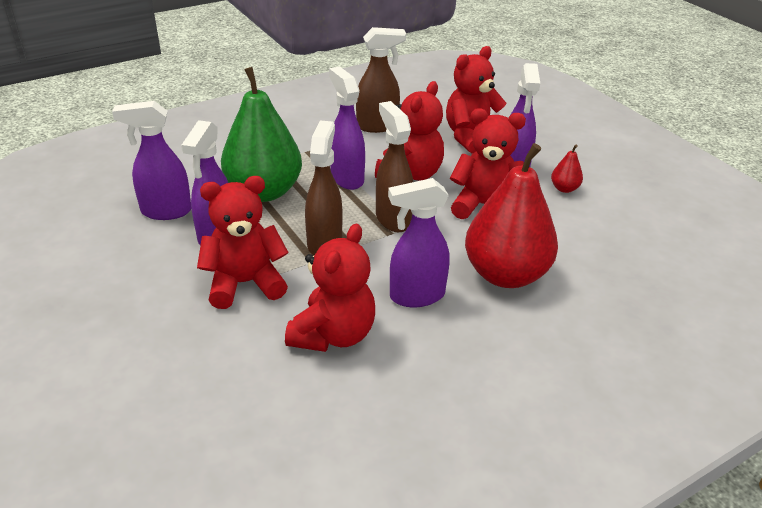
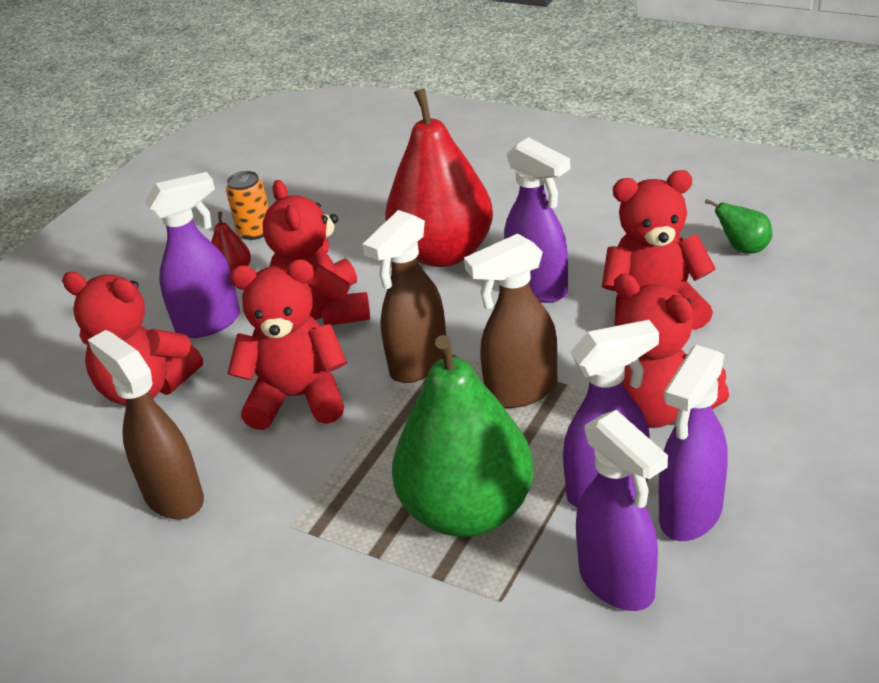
camera: 115 degrees left, 0 degrees up
(347, 178) = (358, 449): purple spray bottle -> purple spray bottle (690, 515)
(349, 431) = (743, 248): none -> green pear
(612, 210) = (255, 231): none -> orange can

